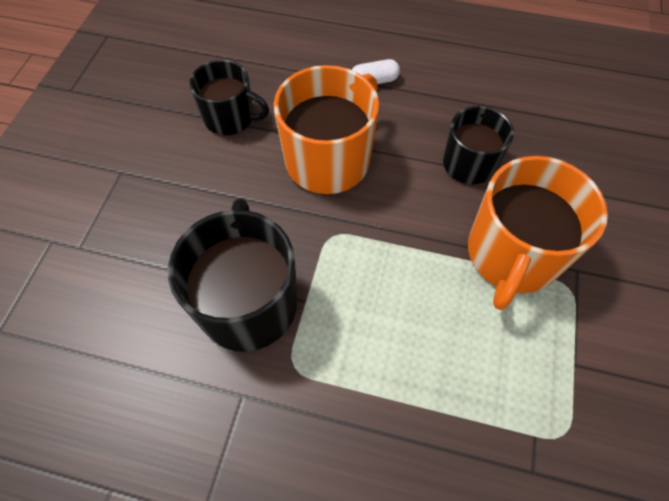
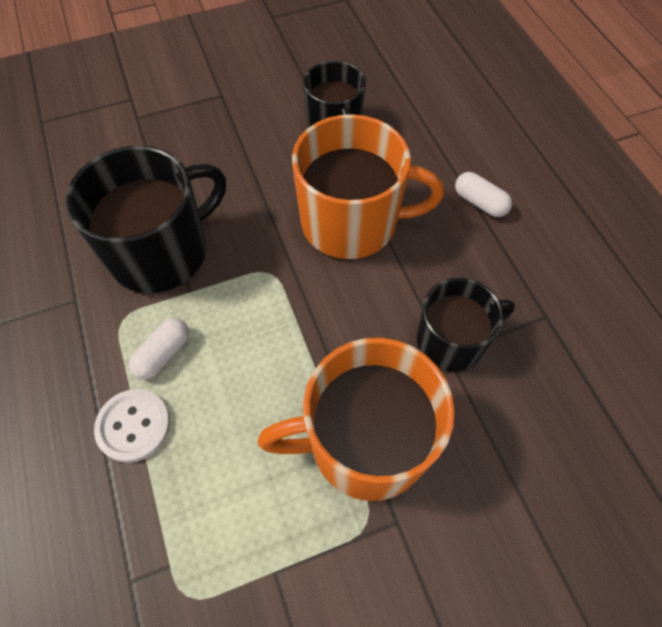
camera: 55 degrees right, 0 degrees up
(351, 350) = (163, 354): none -> white capsule
(402, 406) = (134, 426): none -> white button

